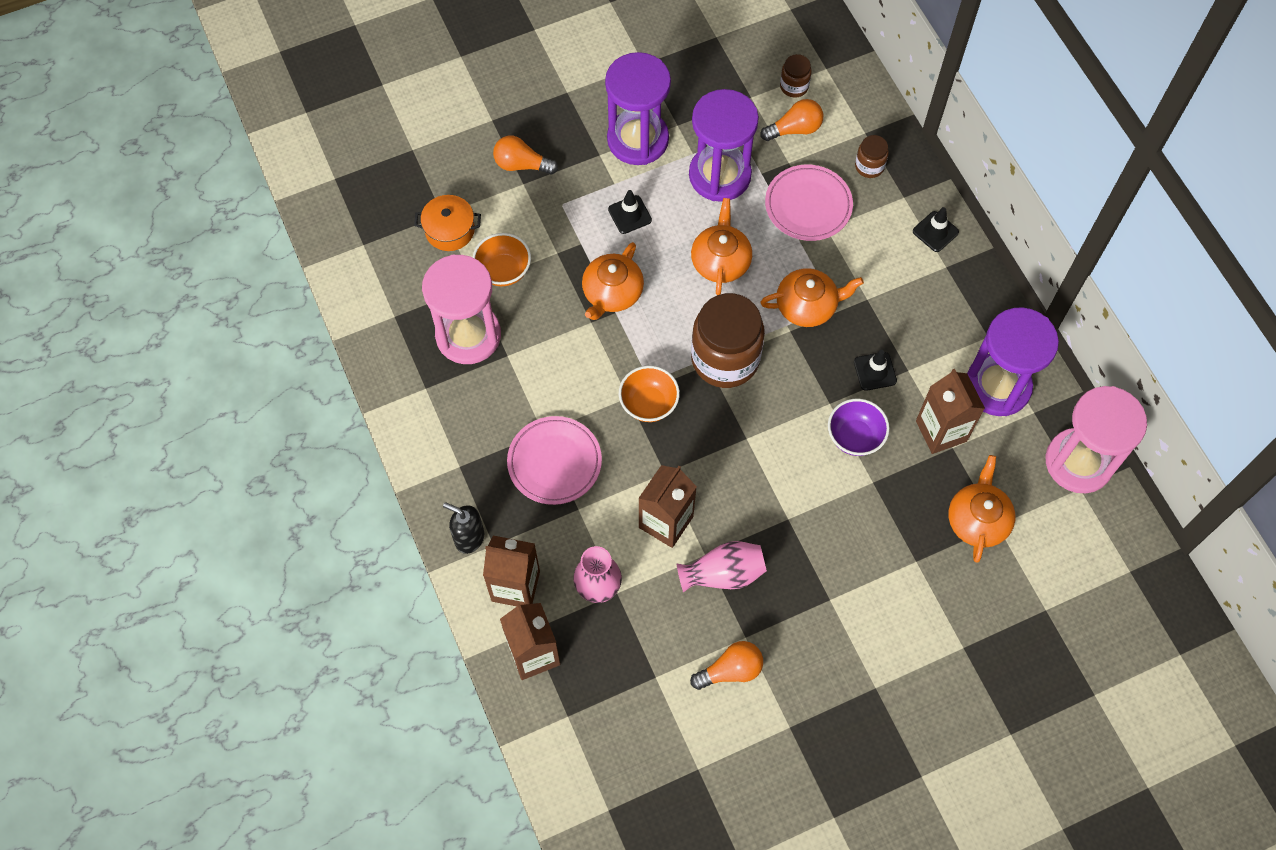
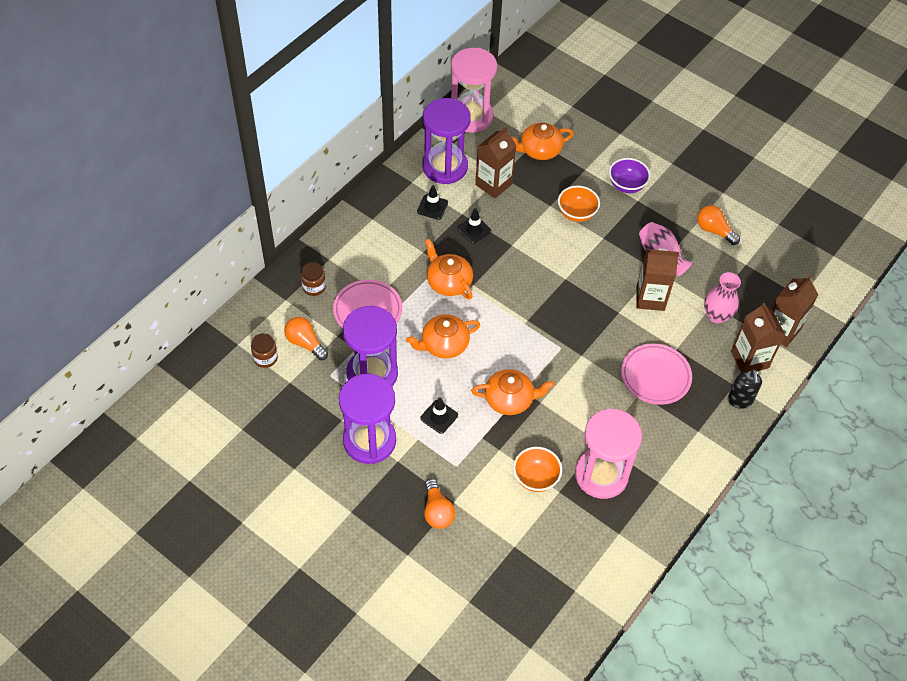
camera: 120 degrees left, 10 degrees down
(450, 230) = (524, 533): orange pot -> none
(648, 404) = (578, 341): orange bowl -> orange bowl (576, 213)
(725, 359) = (517, 312): brown jar -> none
(855, 437) = (526, 224): purple bowl -> purple bowl (626, 185)
(935, 232) = (348, 233): black traffic cone -> black traffic cone (432, 207)

